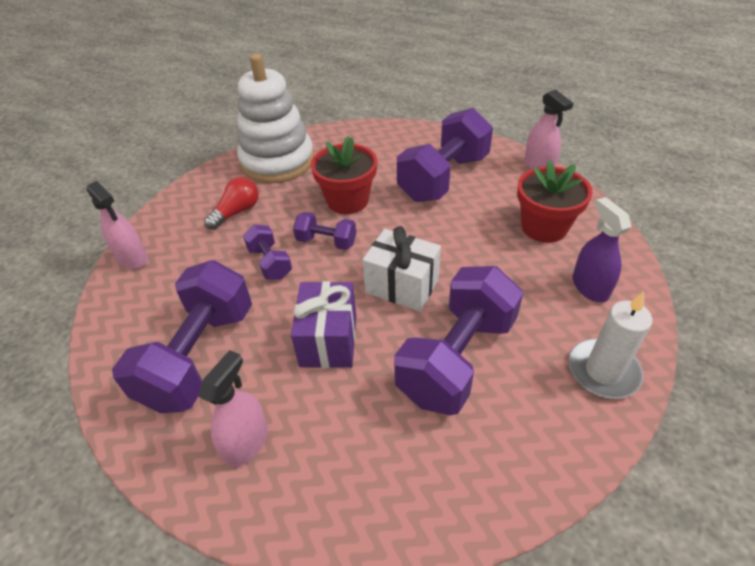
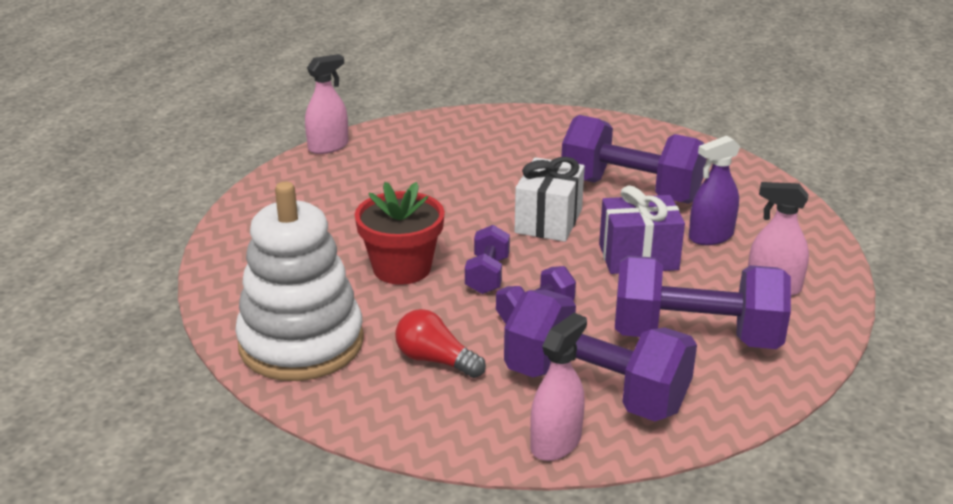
camera: 100 degrees left, 15 degrees down
(443, 178) = (351, 203): purple dumbbell -> purple dumbbell (595, 389)
(544, 227) = (441, 148): red flower pot -> none
(590, 287) = (523, 131): purple spray bottle -> purple spray bottle (711, 236)
(603, 371) = (616, 132): white candle -> none

